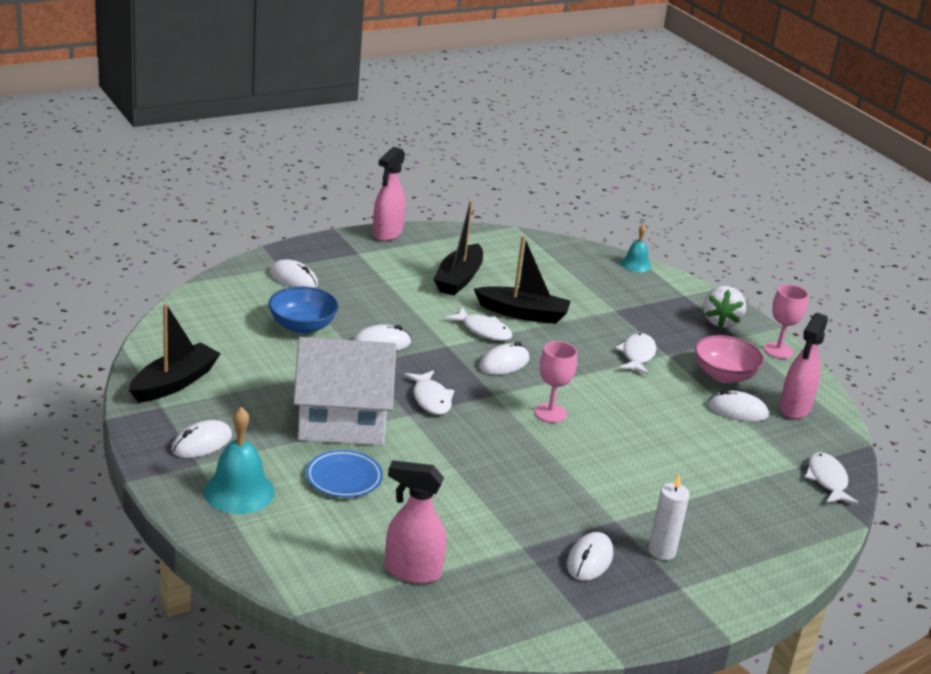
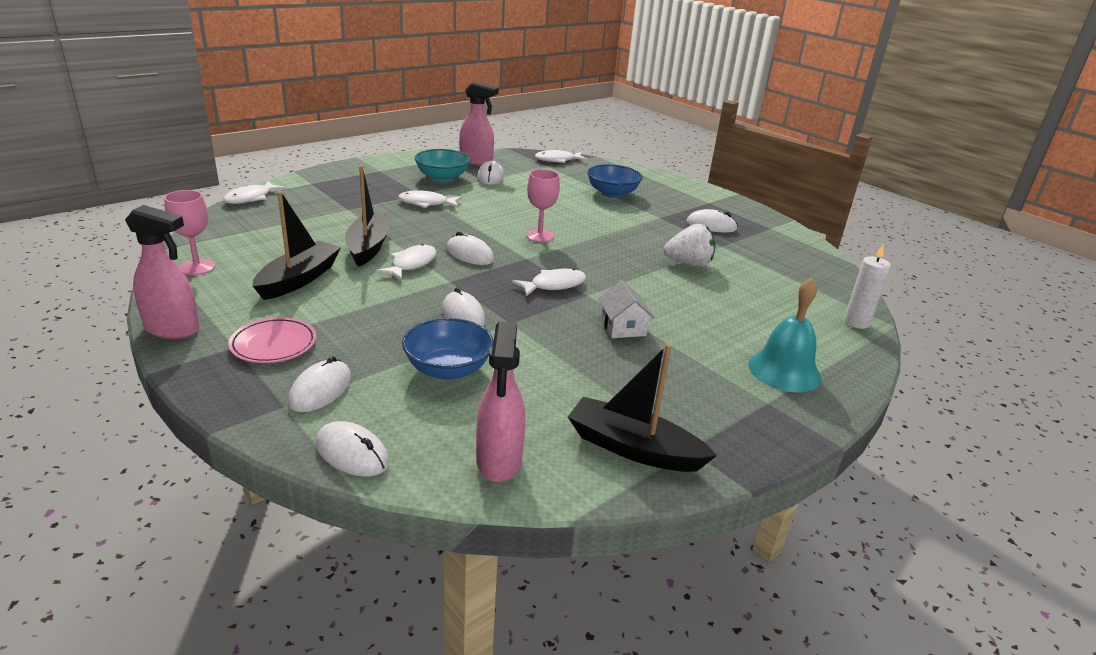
camera: 100 degrees left, 0 degrees up
(202, 443) = (732, 406): white mouse -> white mouse (352, 453)
(342, 420) = (623, 327): white house -> white house, size x0.44
(344, 478) = (710, 319): blue plate -> none
(357, 266) = (274, 344): none -> pink plate
(412, 571) = (793, 283): pink spray bottle -> pink spray bottle (499, 461)
(459, 279) = (299, 279): black boat -> black boat turned 75 degrees counterclockwise
(636, 264) = (251, 198): turquoise bell -> white fish
(662, 551) = (678, 205): white candle -> white candle (856, 322)
(697, 500) = (612, 193): none -> blue bowl
(721, 321) = (355, 174): white strawberry -> white strawberry (688, 264)
(724, 375) = (442, 177): pink bowl -> turquoise bowl
(778, 350) = (395, 160): pink goblet -> pink goblet (197, 267)

